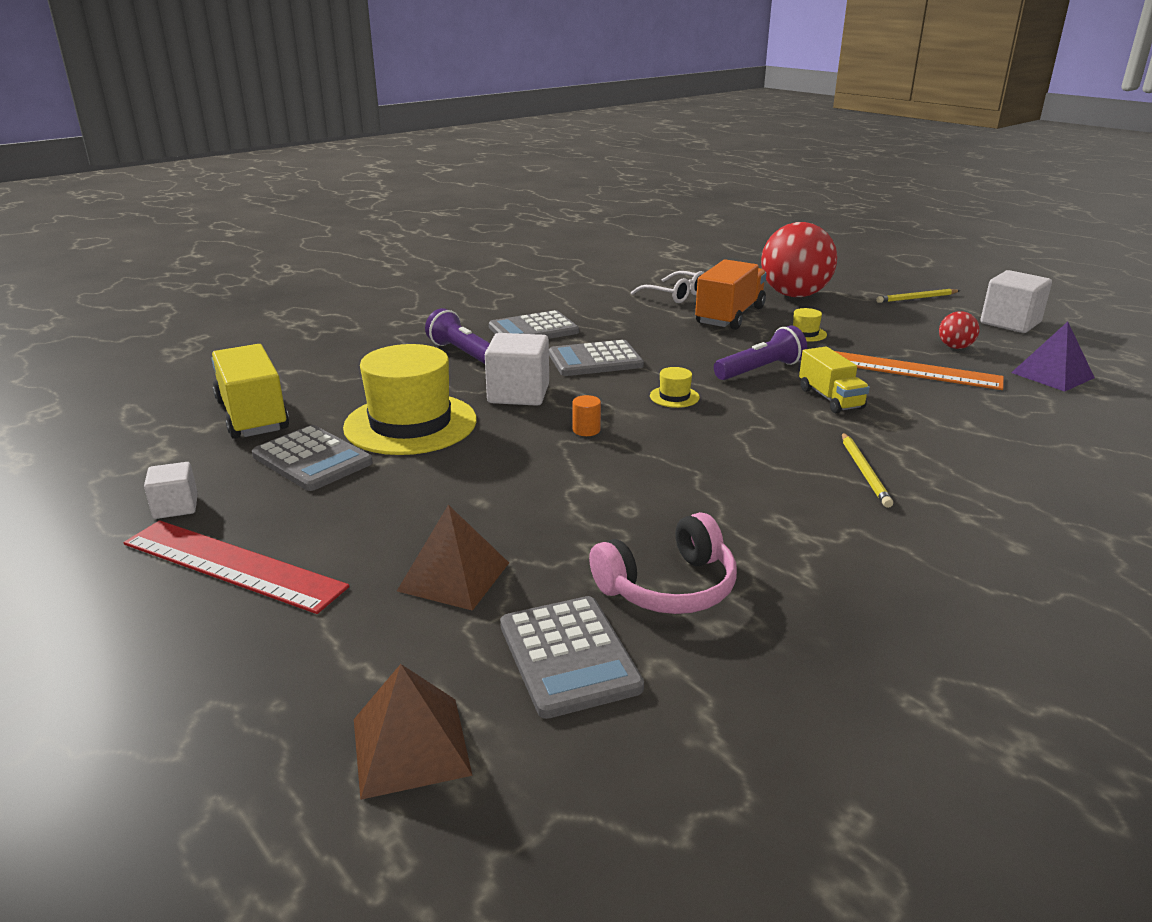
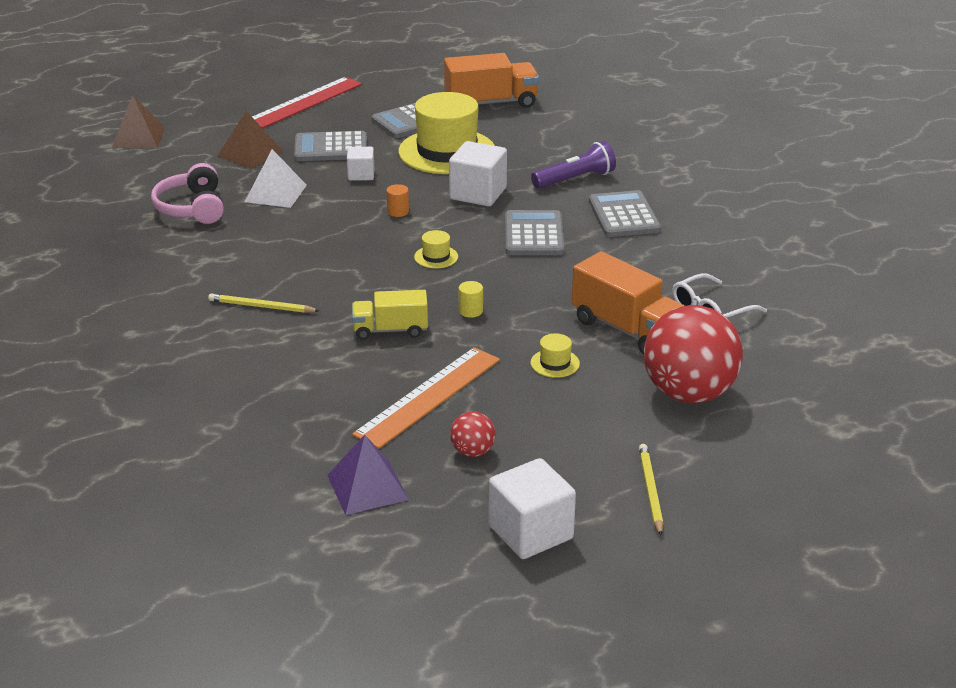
camera: 105 degrees right, 5 degrees up
(176, 507) = (377, 87): white cube -> white cube (361, 175)
(252, 415) = (491, 103): yellow truck -> orange truck
(568, 656) = (161, 174): grey calculator -> grey calculator (331, 148)
(581, 522) = (276, 193): none -> white pyramid
(760, 370) = (470, 311): purple flashlight -> yellow cylinder

